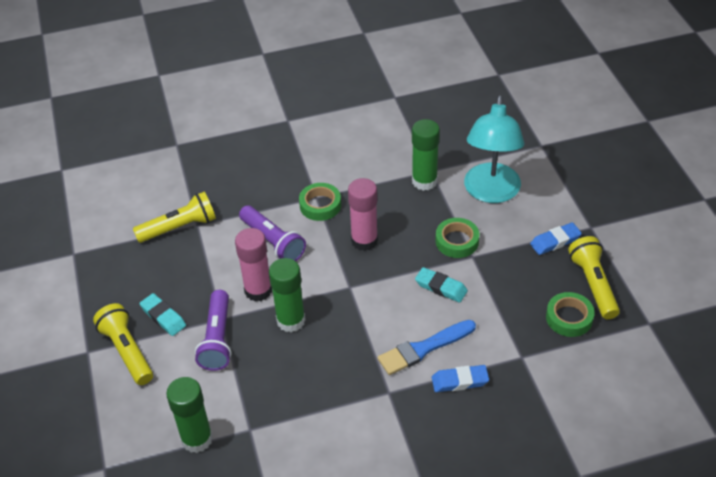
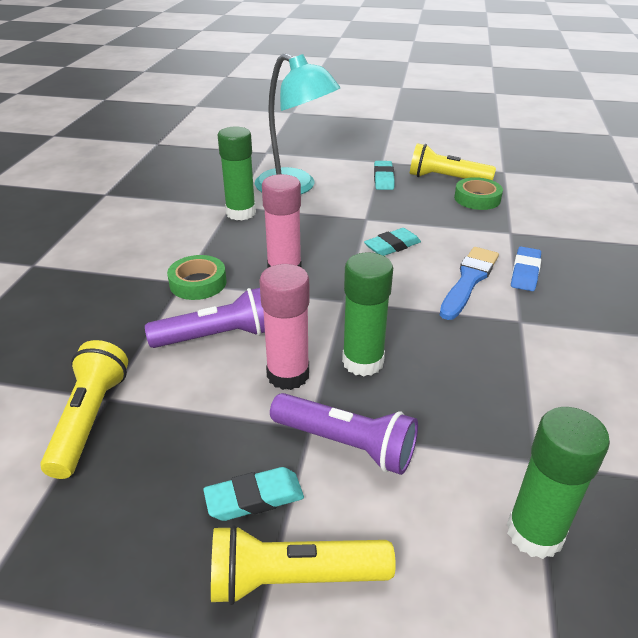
camera: 65 degrees left, 10 degrees down
(423, 348) = (469, 280): blue brush -> blue brush turned 150 degrees counterclockwise
(457, 241) = (339, 220): green tape -> none
(555, 241) = (383, 179): blue eraser -> turquoise eraser

